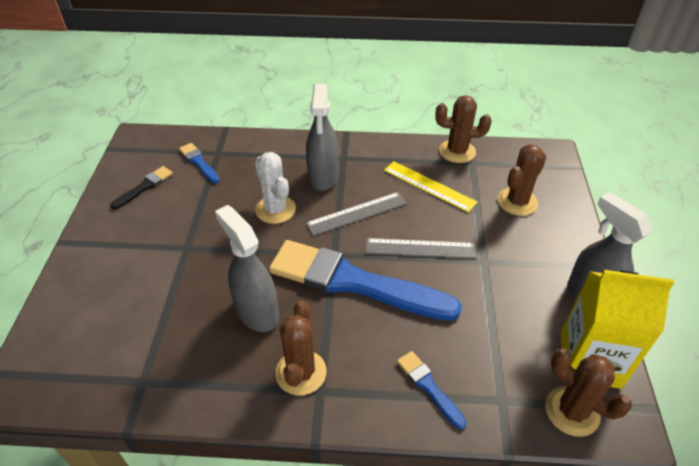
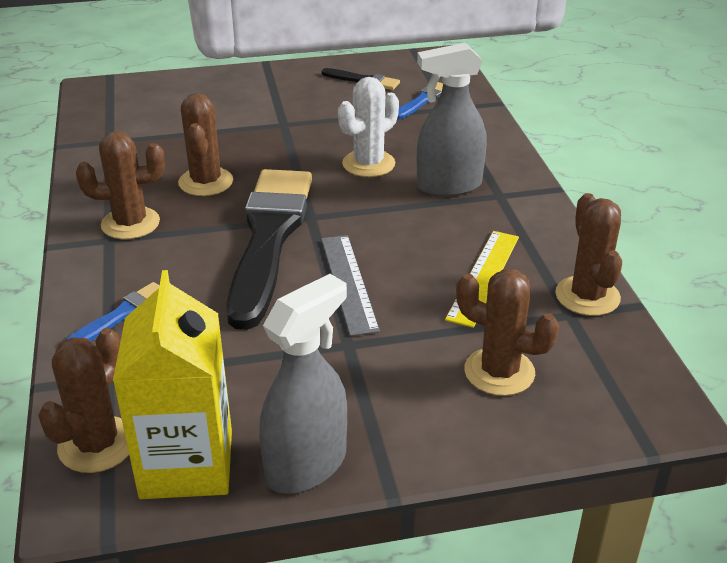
camera: 75 degrees right, 10 degrees down
(256, 312) = (206, 182): grey spray bottle -> brown cactus
(354, 282) = (269, 238): blue brush -> black brush
(357, 213) = (391, 222): grey ruler -> none

